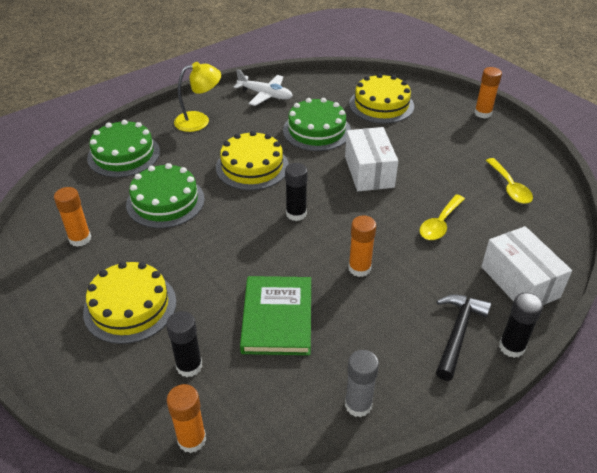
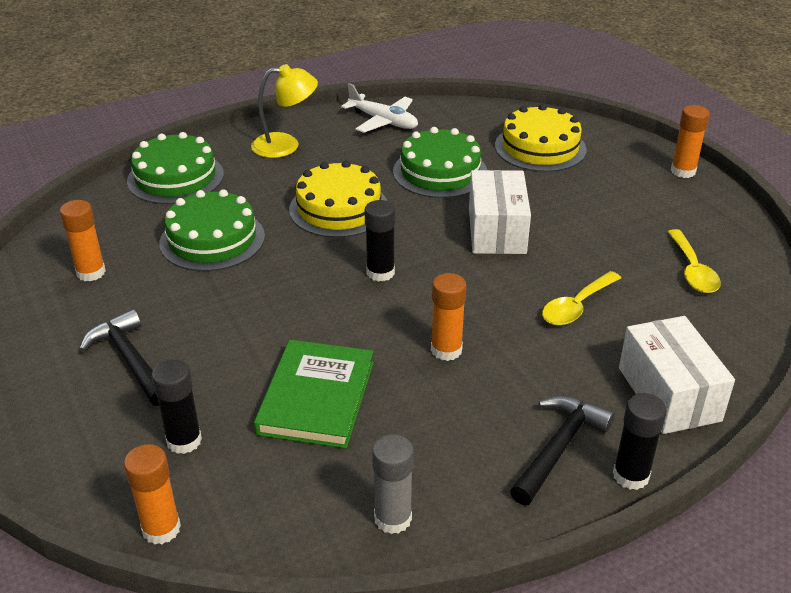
camera: 10 degrees right, 5 degrees down
(130, 306) = (130, 360): yellow cake -> black hammer

